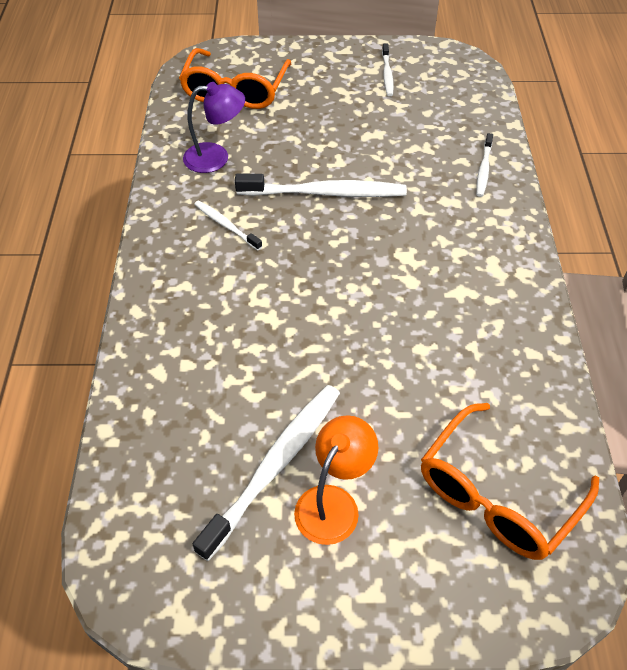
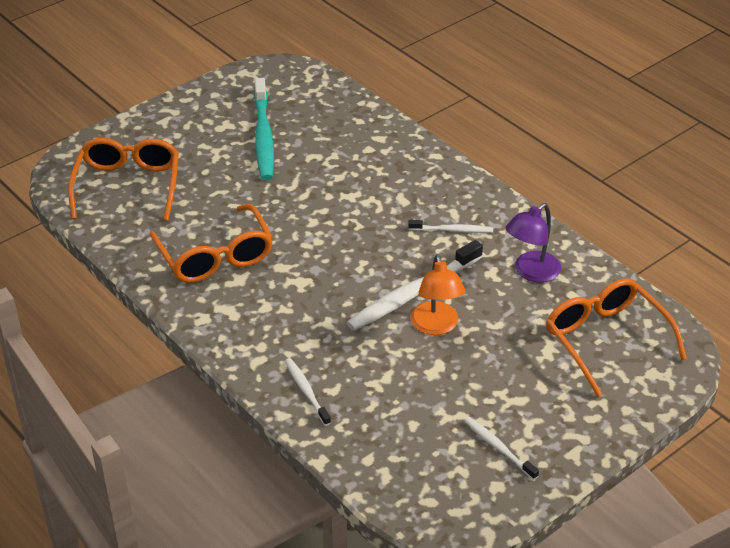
camera: 140 degrees right, 10 degrees down
(275, 465) = (263, 137): white toothbrush -> turquoise toothbrush
(333, 503) = (216, 139): orange lamp -> orange lamp (436, 326)
(464, 331) = (215, 256): none -> orange glasses

